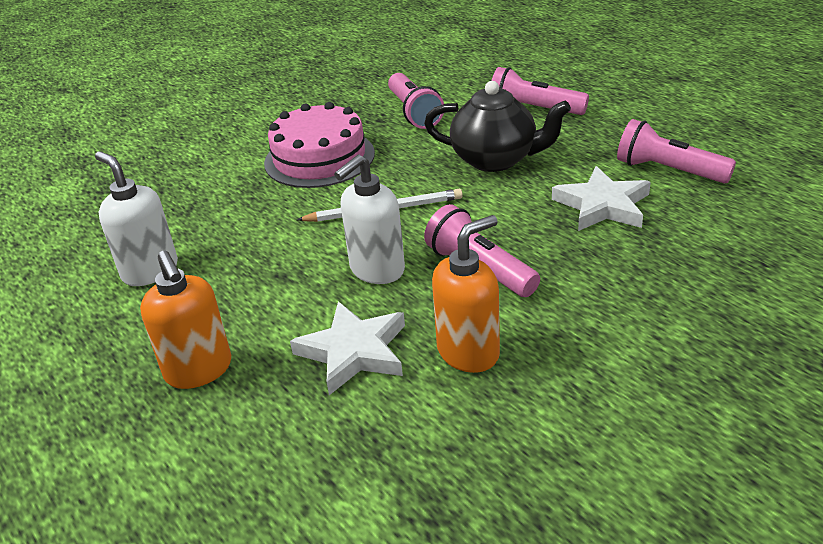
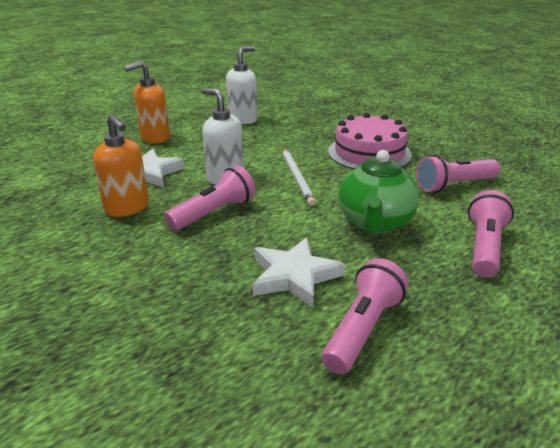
camera: 85 degrees right, 5 degrees down
(495, 160) = (375, 222): black teapot -> green teapot

